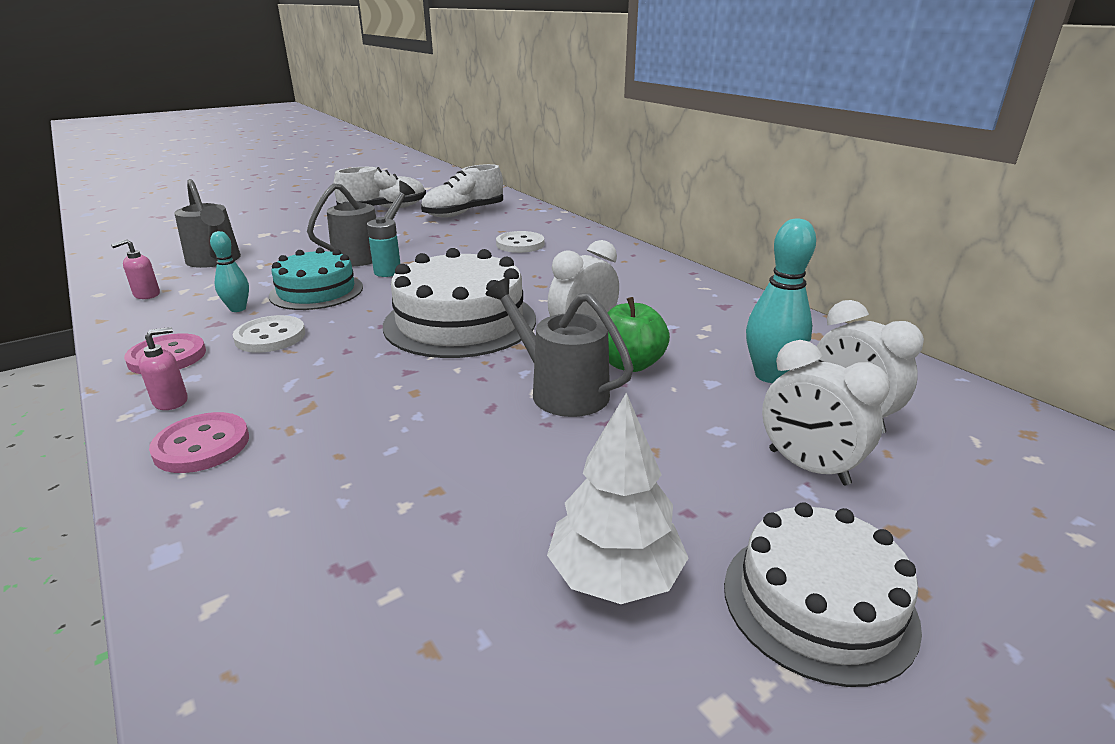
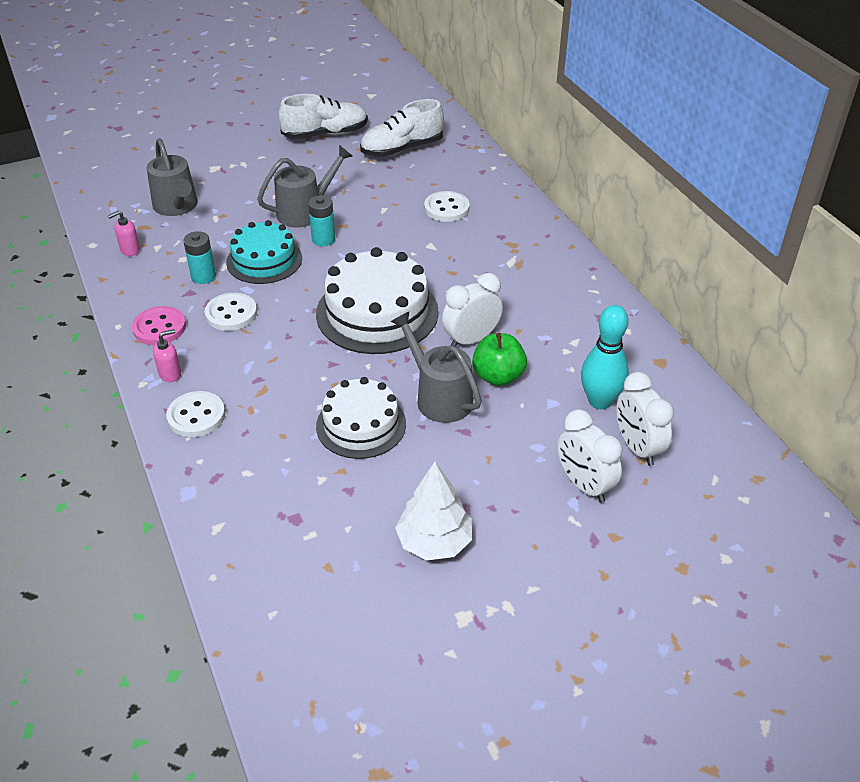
camera: 10 degrees right, 15 degrees up
(202, 445) = (196, 416): pink button -> white button
(238, 309) = (203, 276): turquoise bowling pin -> turquoise battery
(818, 603) = (541, 573): white cake -> white cake (361, 425)

